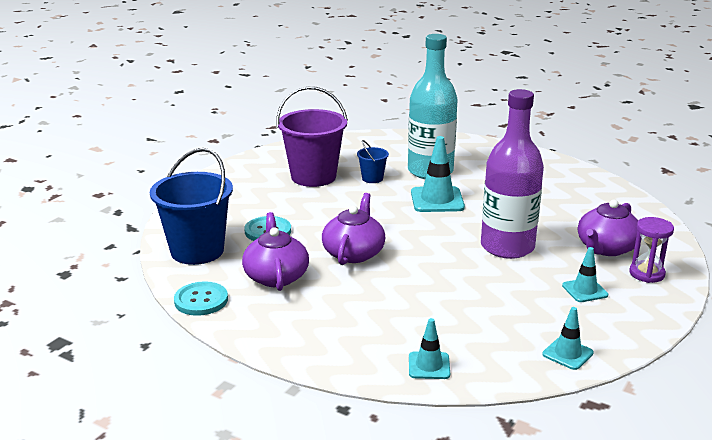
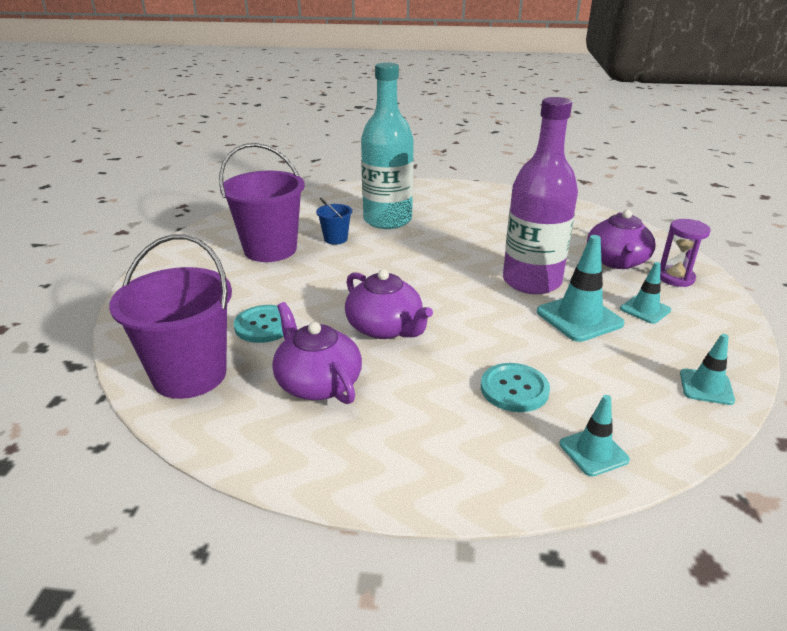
camera: 25 degrees left, 5 degrees up
(197, 251) = (190, 375): blue bucket -> purple bucket
(201, 300) = (242, 448): turquoise button -> turquoise button (514, 389)
(354, 253) = (385, 328): purple teapot -> purple teapot turned 150 degrees clockwise
(437, 200) = (420, 248): turquoise traffic cone -> turquoise traffic cone (579, 318)

